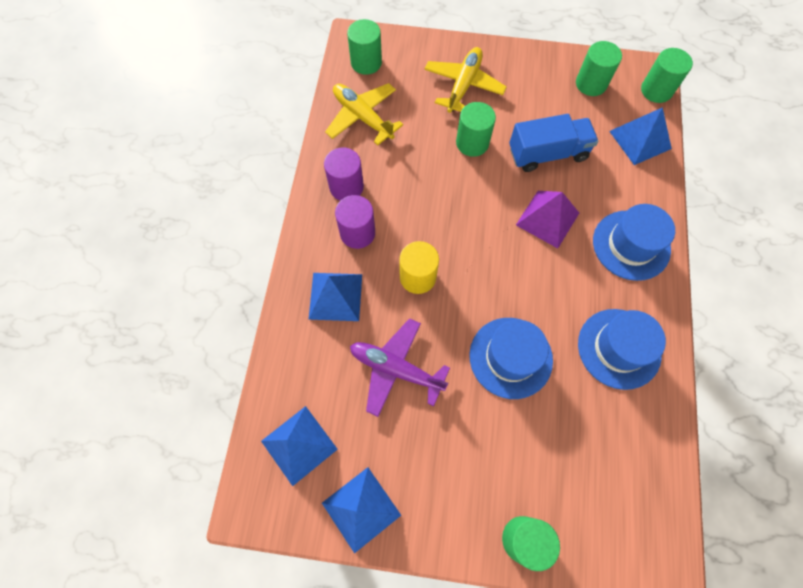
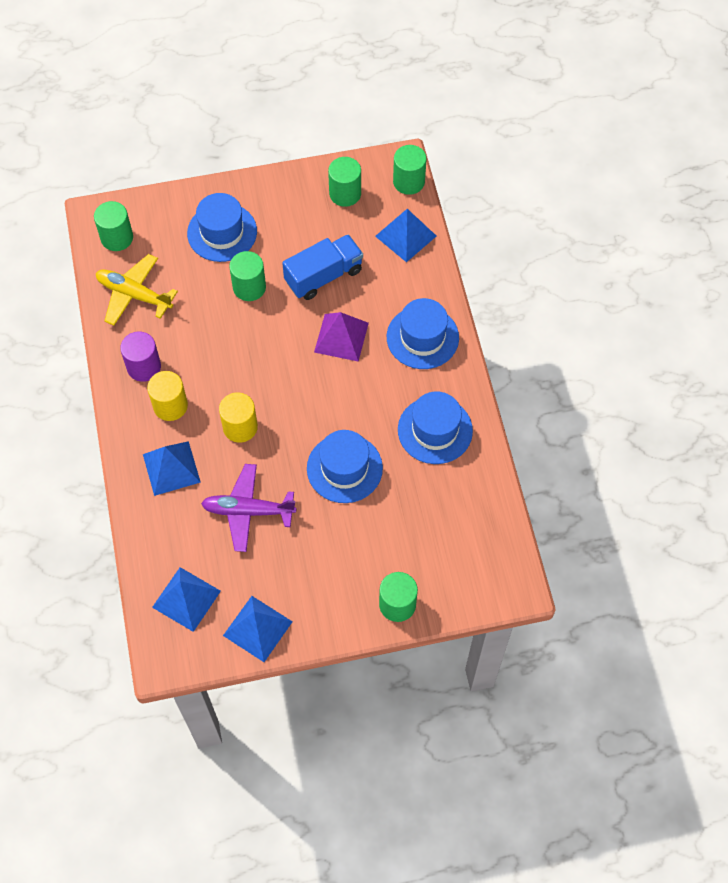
camera: 20 degrees left, 5 degrees down
(357, 233) = (170, 406): purple cylinder -> yellow cylinder
(463, 85) = (222, 232): yellow plane -> blue hat

